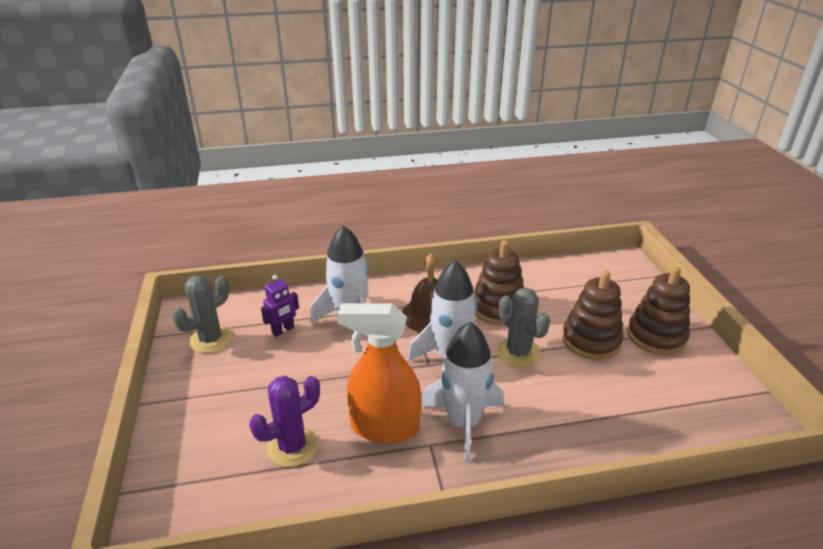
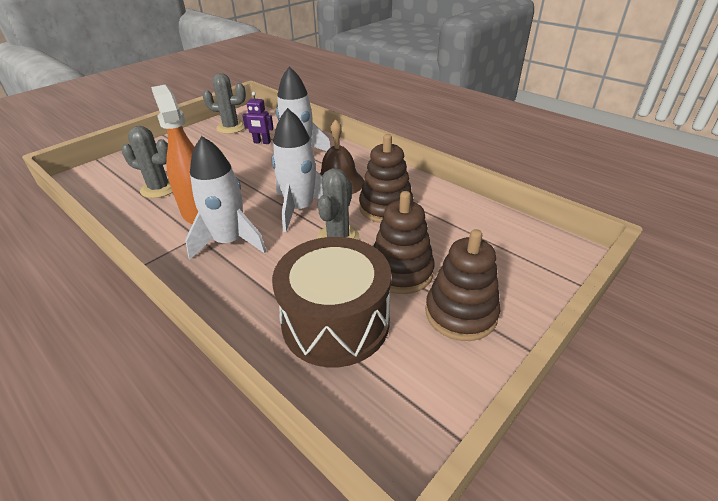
camera: 55 degrees right, 5 degrees up
(292, 447) = (159, 188): purple cactus -> grey cactus
(627, 400) = (335, 322): none -> brown drum

